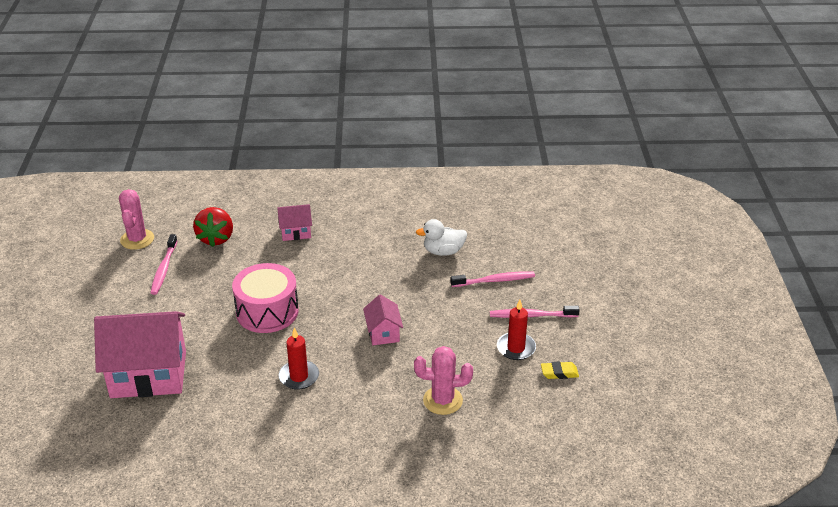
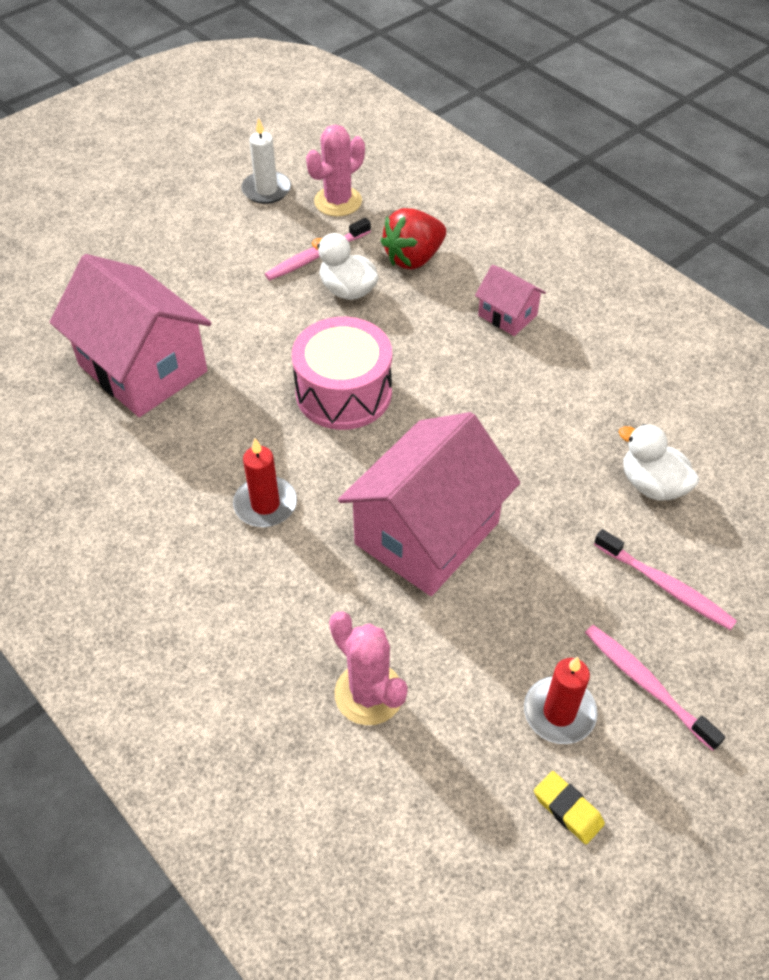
camera: 50 degrees right, 15 degrees up
(87, 259) = (266, 190): none -> white candle
(203, 272) = (347, 290): none -> white duck
(383, 333) = (427, 533): pink house -> pink house, size x2.11

